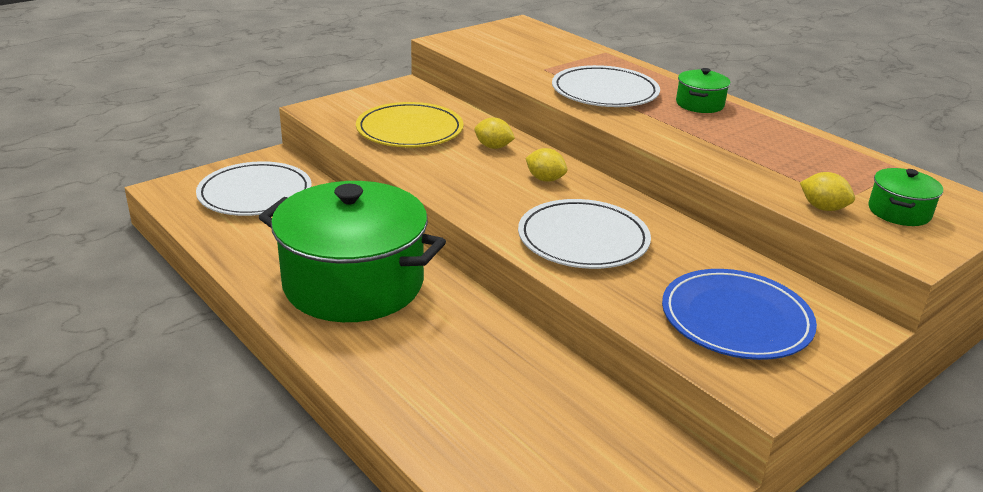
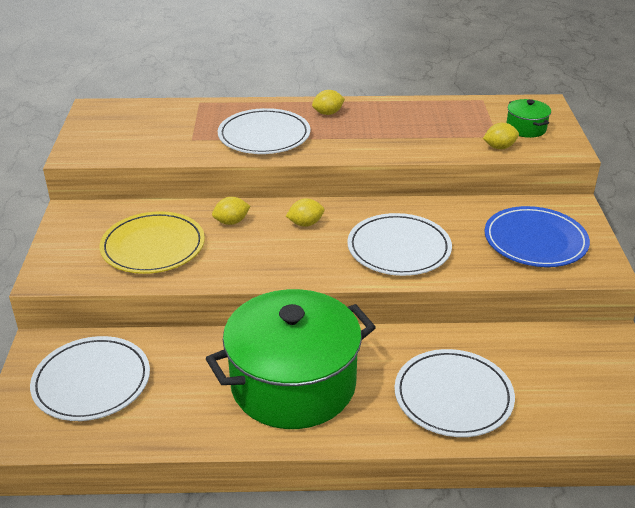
camera: 50 degrees left, 5 degrees up
(442, 385) = (453, 396): none -> white plate
(699, 104) = (328, 113): green pot -> yellow lemon

